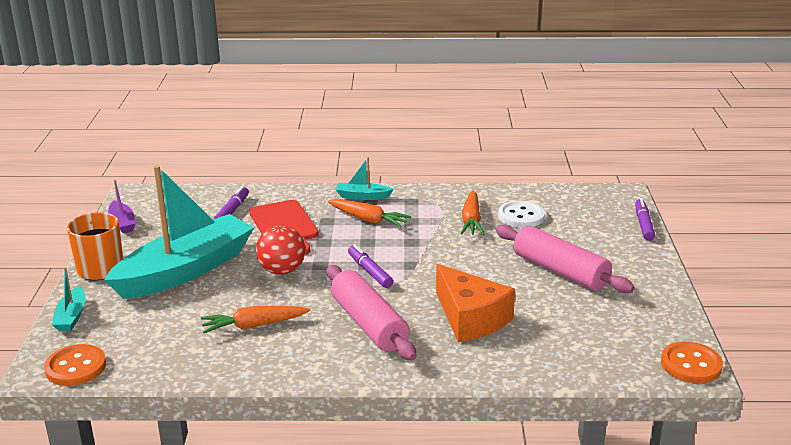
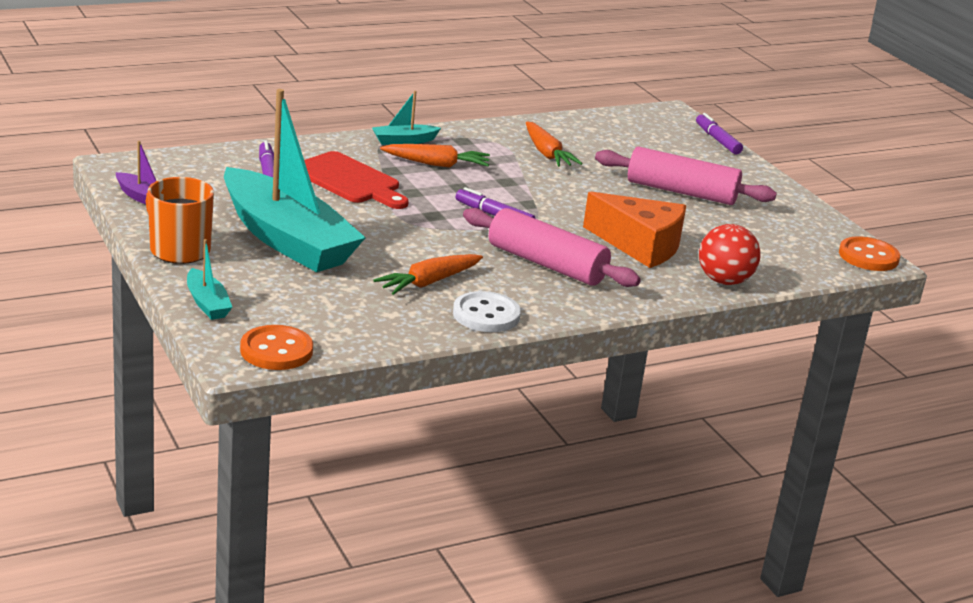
camera: 30 degrees left, 0 degrees up
(185, 270) = (287, 239): turquoise boat -> turquoise boat turned 120 degrees clockwise
(282, 271) = (398, 226): red ball -> red ball (724, 281)
(521, 216) = (593, 144): white button -> white button (486, 315)

